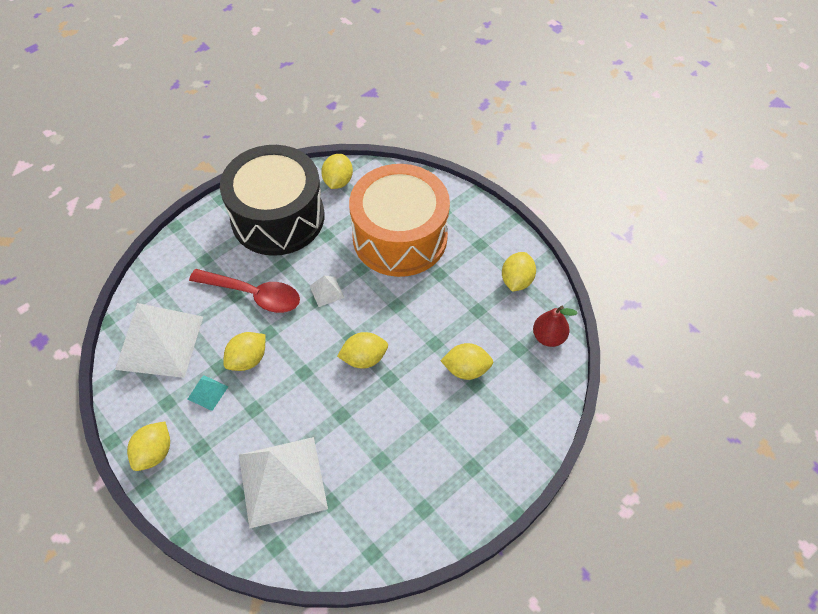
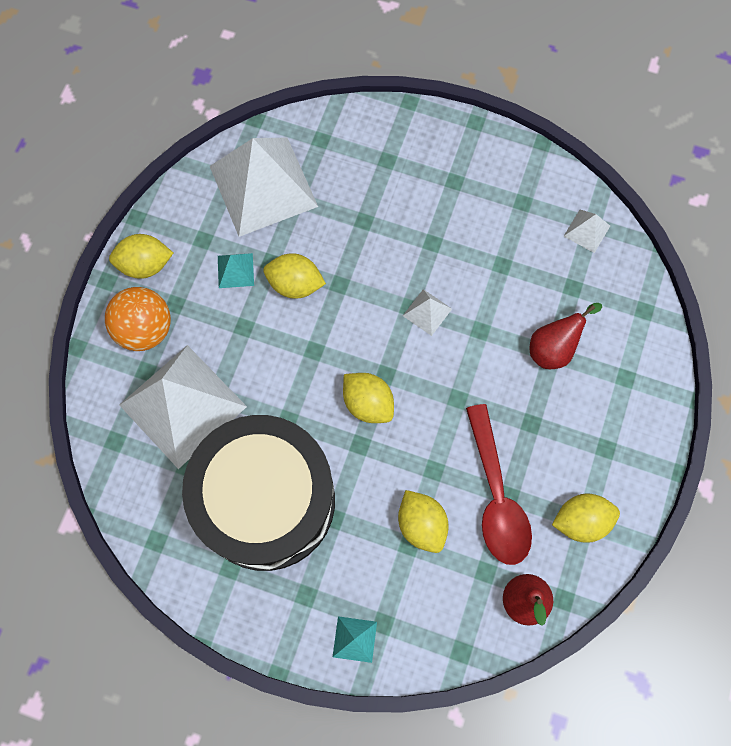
camera: 60 degrees right, 15 degrees up
(204, 478) = (145, 329): none -> orange ball
(254, 295) = (375, 239): red spoon -> red spoon (496, 496)
(278, 217) = (491, 198): black drum -> black drum (266, 500)
(338, 181) = (586, 231): yellow lemon -> white pyramid
(400, 237) = (553, 348): orange drum -> red pear
(520, 450) = (354, 639): none -> turquoise pyramid

